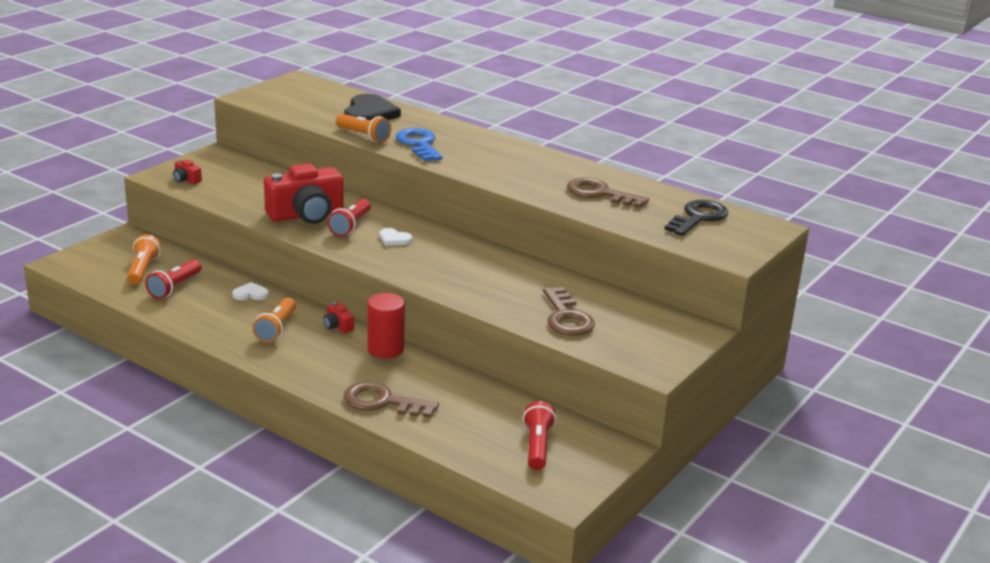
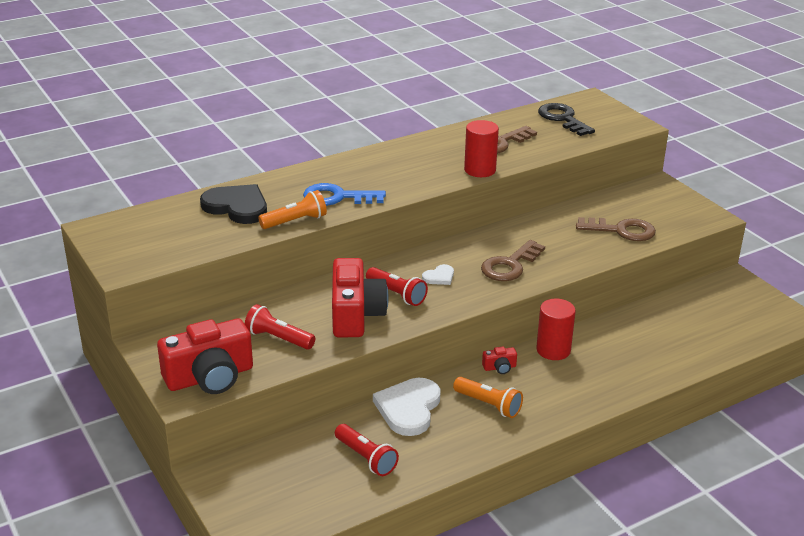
camera: 65 degrees left, 5 degrees up
(143, 270) = (309, 476): orange flashlight -> none
(186, 179) = (210, 377): red camera -> red camera, size x2.42
(250, 294) = (408, 408): white heart -> white heart, size x2.06
(382, 402) = (642, 371): brown key -> brown key (510, 265)
(532, 192) = (480, 170): none -> red cylinder
(537, 446) = (726, 313): red flashlight -> red flashlight (278, 338)

